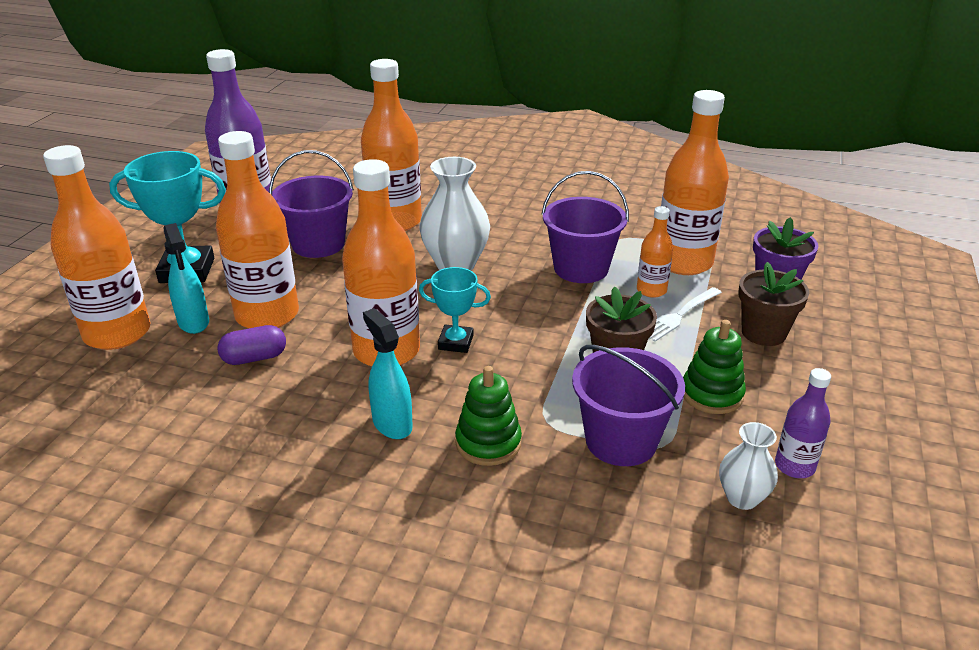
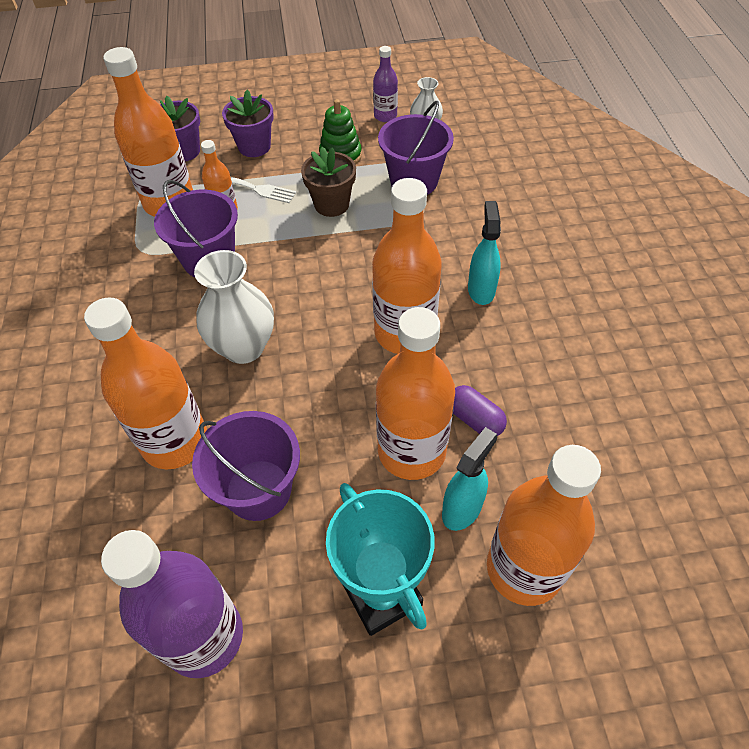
camera: 115 degrees left, 20 degrees up
(392, 424) = (481, 290): turquoise spray bottle -> turquoise spray bottle turned 150 degrees clockwise
(455, 342) = (365, 296): turquoise trophy -> none
(488, 443) = (461, 236): green stacking toy -> none
(763, 333) = (254, 147): brown flower pot -> purple flower pot

